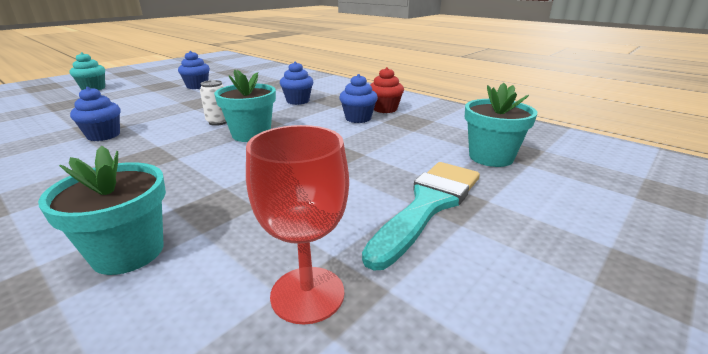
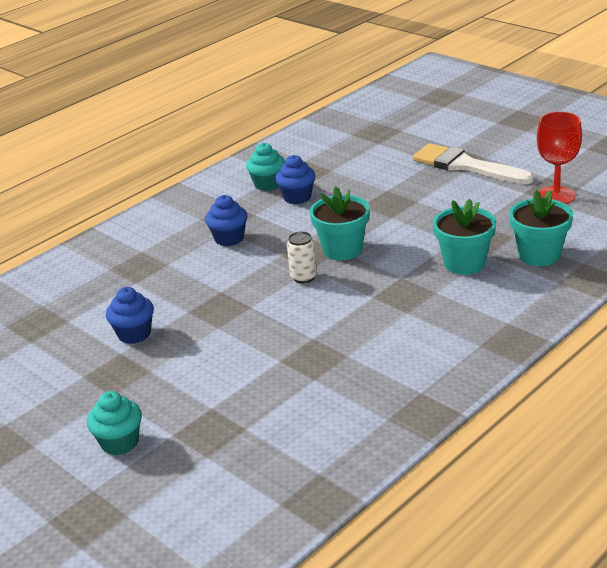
camera: 85 degrees left, 5 degrees up
(103, 135) = (345, 341): blue cupcake -> none
(385, 109) = (268, 184): red cupcake -> turquoise cupcake
(428, 205) = (465, 166): turquoise brush -> white brush
(491, 157) = (390, 141): turquoise flower pot -> turquoise flower pot (464, 263)

